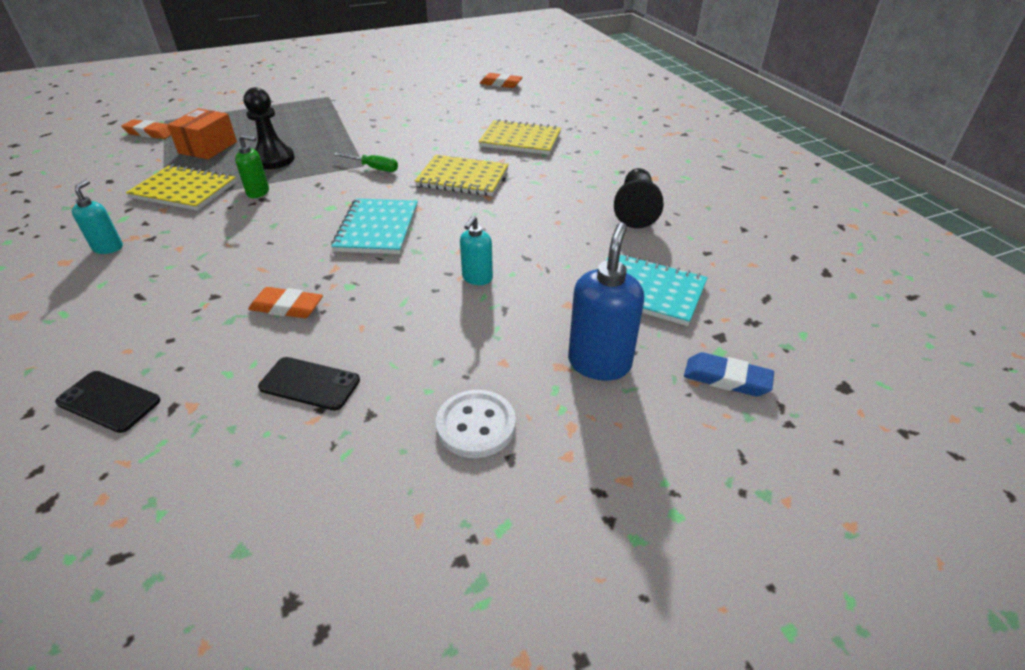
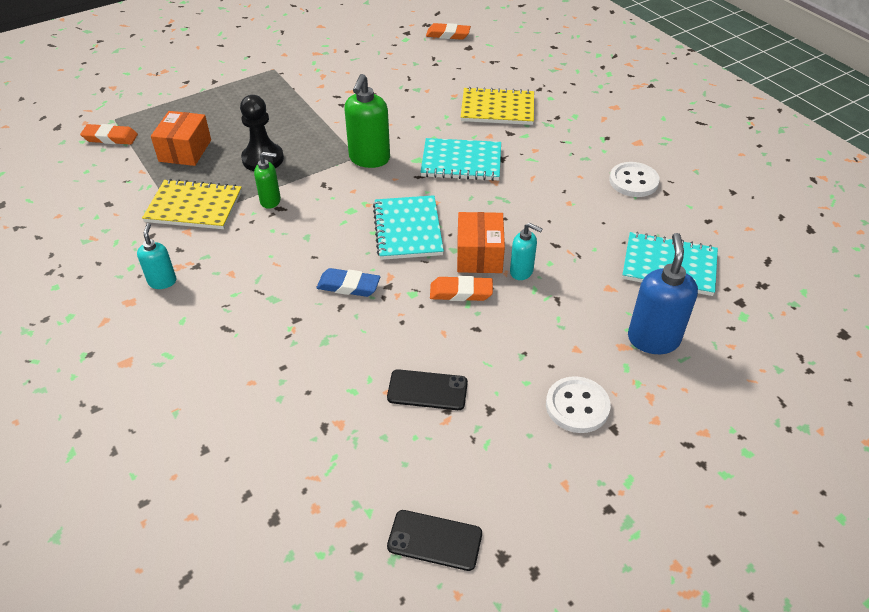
camera: 10 degrees left, 5 degrees up
(109, 401) = (267, 430): black phone -> black phone (435, 540)
(287, 307) = (368, 322): orange eraser -> orange eraser (461, 292)
(373, 168) = (369, 159): green screwdriver -> green soap dispenser
(439, 258) = (479, 255): none -> orange box
(462, 178) = (461, 162): yellow notebook -> turquoise notebook
(477, 278) = (521, 272): turquoise soap dispenser -> turquoise soap dispenser turned 75 degrees counterclockwise
(635, 210) = (633, 181): black pawn -> white button
(726, 379) = (755, 339): blue eraser -> blue eraser (348, 286)

